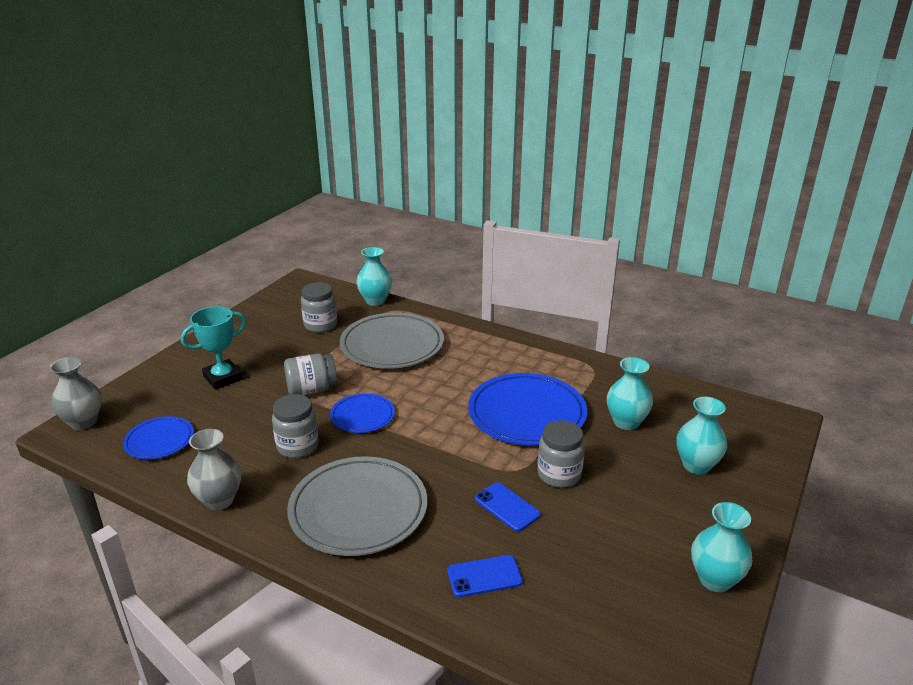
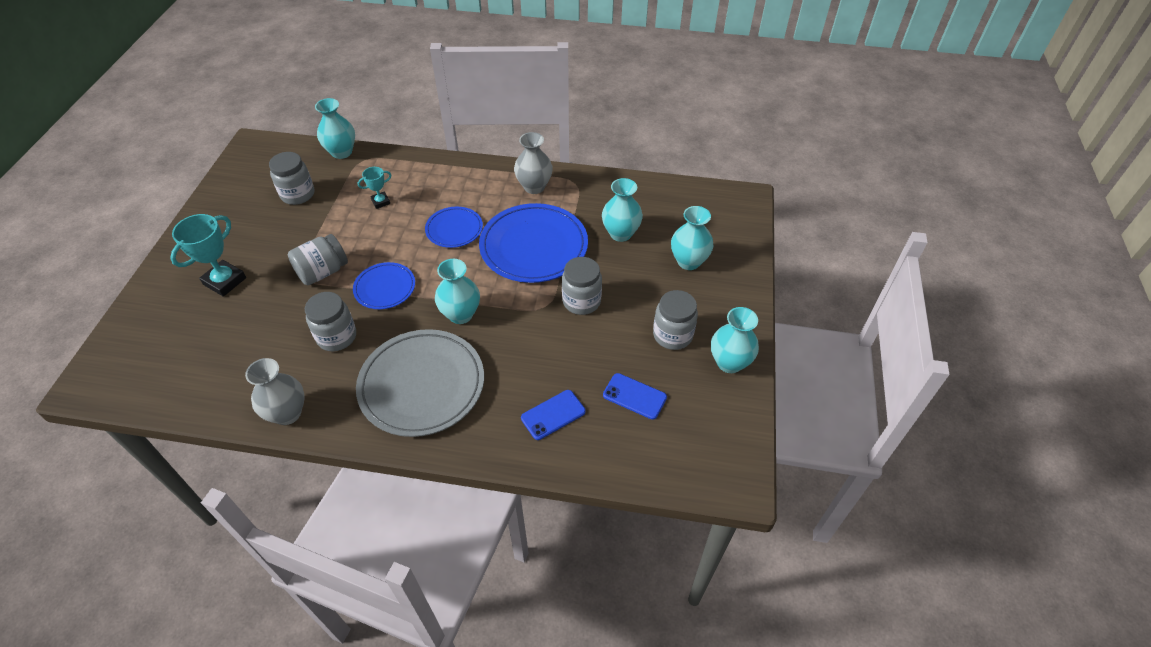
camera: 20 degrees left, 20 degrees up
(83, 422) = (100, 369): grey vase -> grey vase (534, 187)
(159, 441) = (194, 368): blue plate -> blue plate (454, 229)
(392, 345) = (380, 202): grey plate -> turquoise trophy
(426, 456) = (460, 314): none -> turquoise vase
(507, 507) = (549, 345): blue phone -> blue phone (634, 396)
(653, 533) = (672, 335): none -> grey jar

